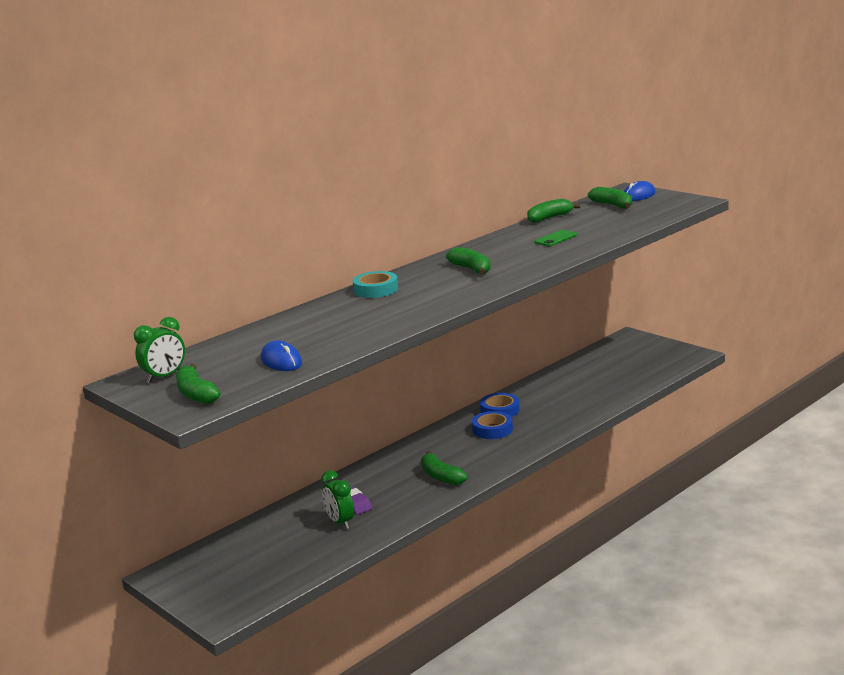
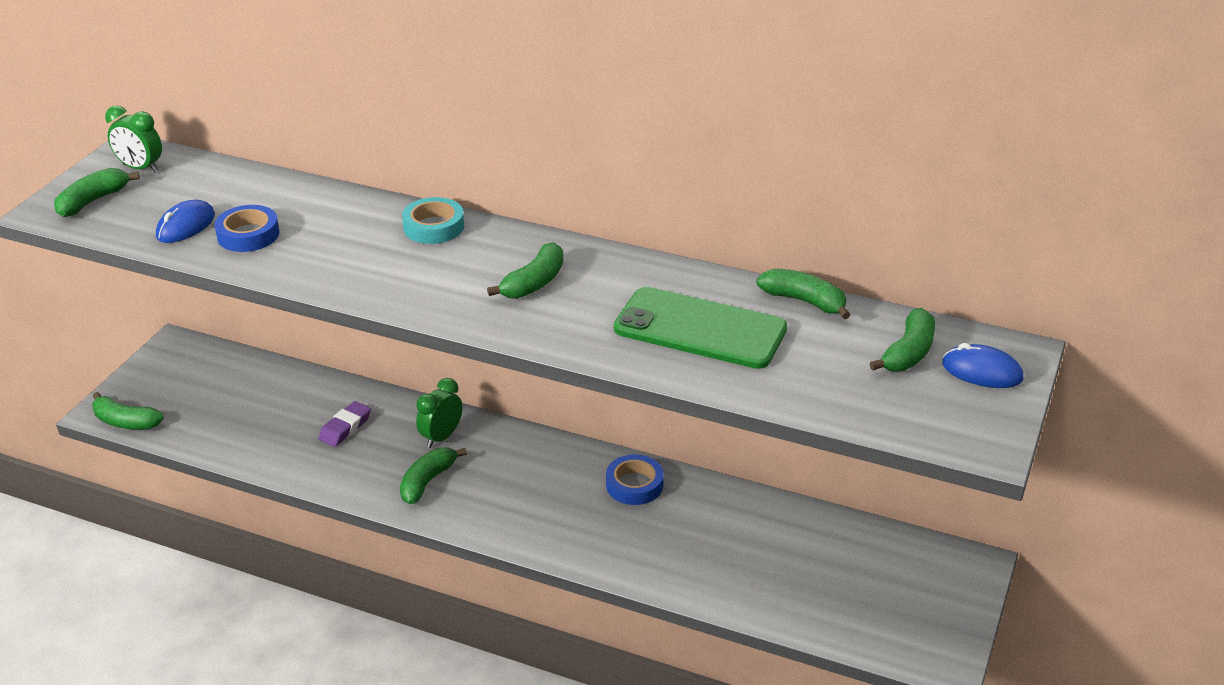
camera: 65 degrees right, 15 degrees up
(249, 604) = (125, 422): none -> green banana
(340, 522) = (299, 432): green clock -> green clock (441, 437)
(492, 429) = (573, 493): blue tape -> blue tape (248, 234)
(555, 238) = (700, 329): green phone -> green phone, size x2.22

